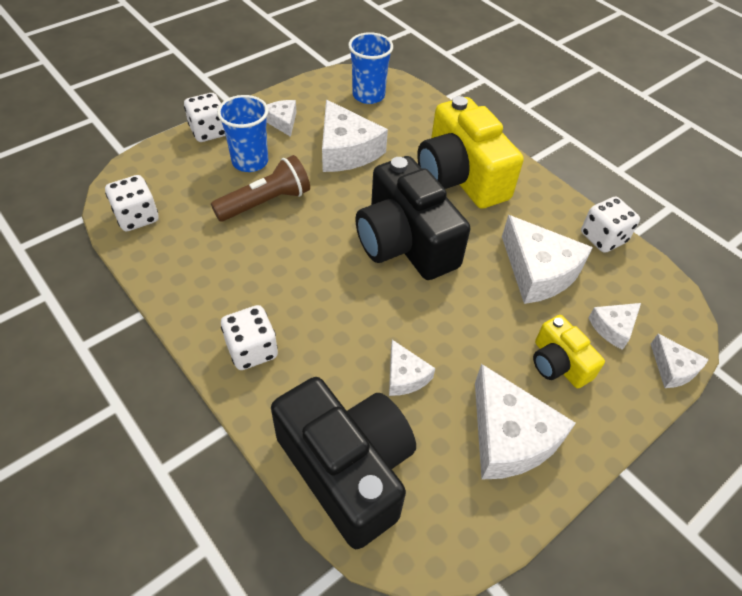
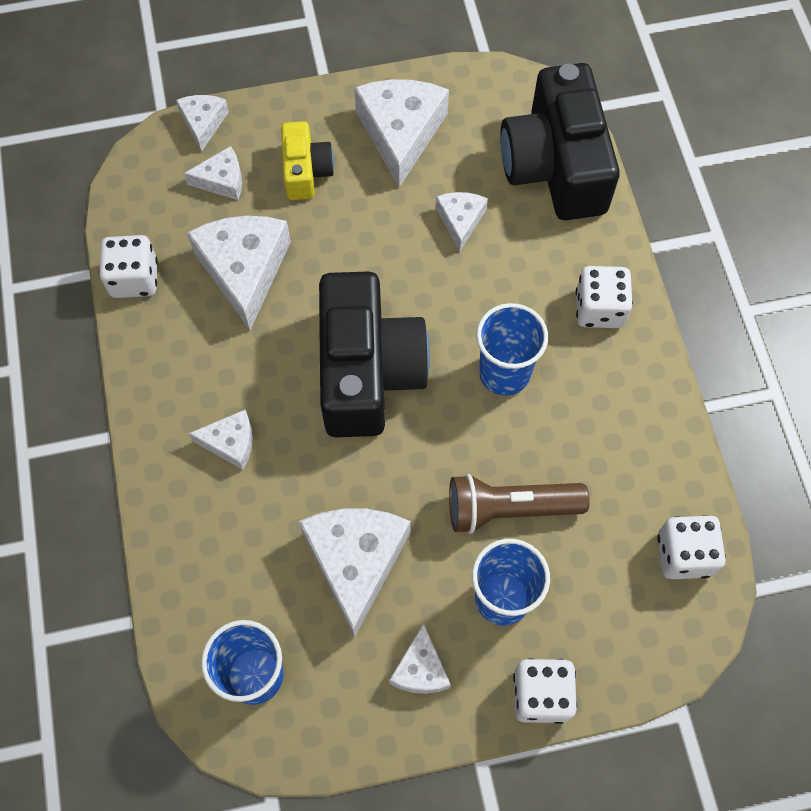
camera: 150 degrees left, 15 degrees up
(308, 276) = (504, 373): none -> blue cup
(461, 176) = (230, 442): yellow camera -> white cheese

